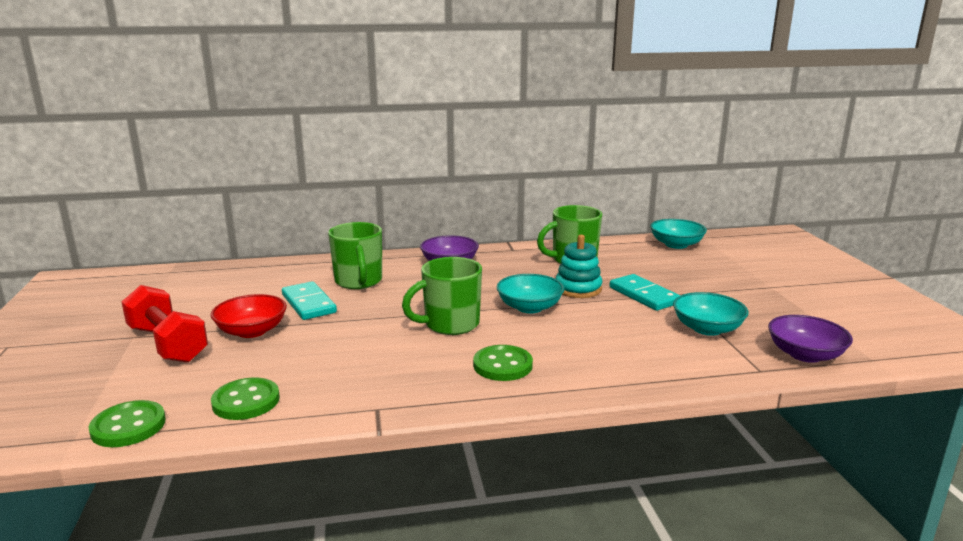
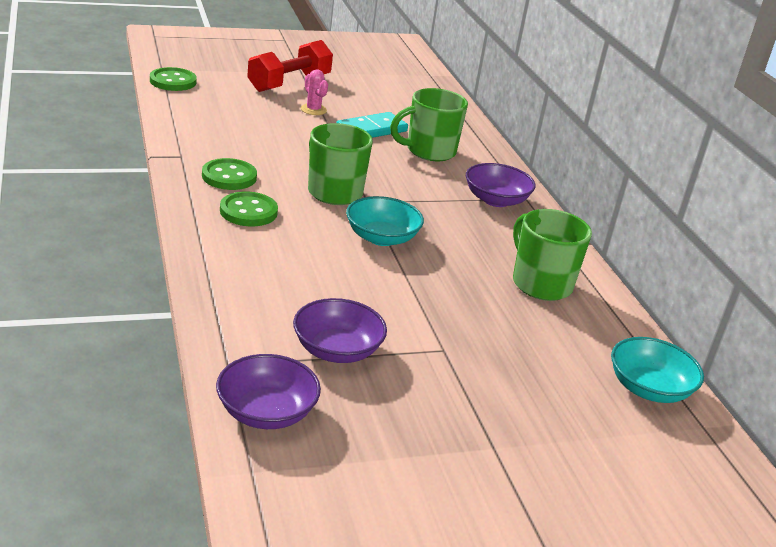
camera: 80 degrees right, 10 degrees up
(246, 401) = (199, 112): green button -> green button (229, 176)
(252, 331) = (313, 110): red bowl -> pink cactus
(578, 289) = (442, 275): turquoise stacking toy -> none
(644, 295) = (432, 320): turquoise domino -> none
(707, 329) = (337, 350): turquoise bowl -> purple bowl

